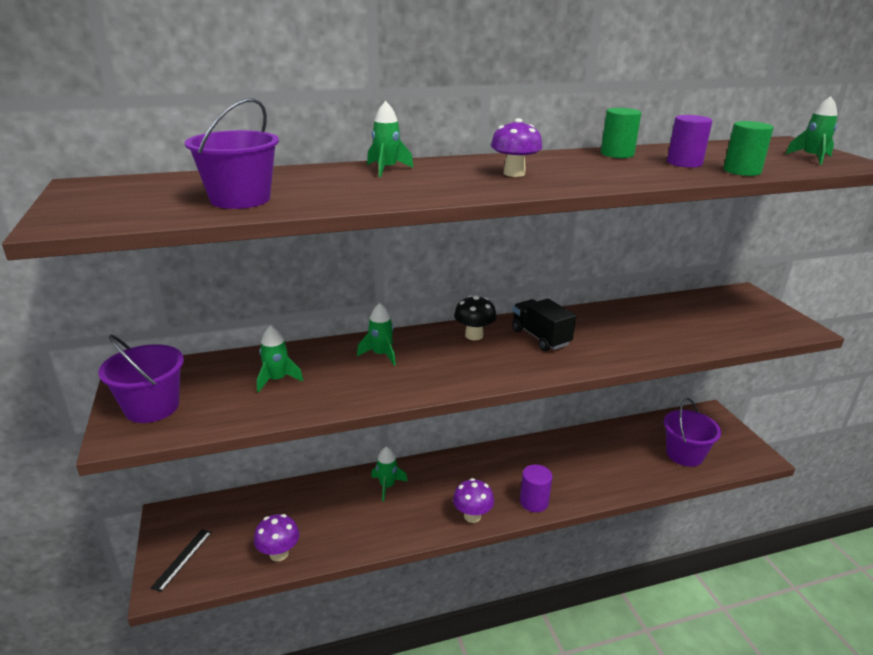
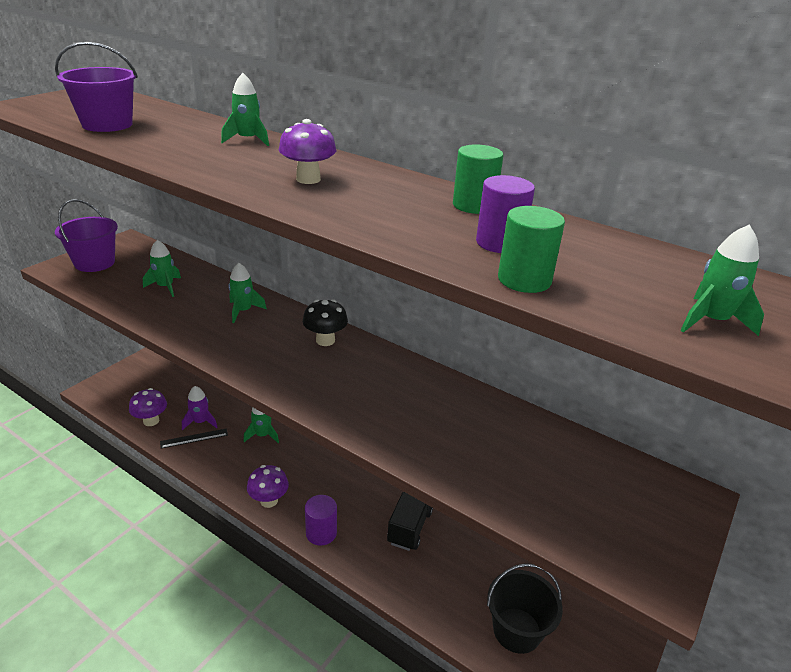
camera: 50 degrees right, 5 degrees up
(182, 559) = (118, 384): black ruler -> black ruler (194, 438)
(323, 518) = (200, 422): none -> purple rocket
(540, 337) = (364, 376): black truck -> black truck (409, 527)
(684, 454) = (517, 630): purple bucket -> black bucket

